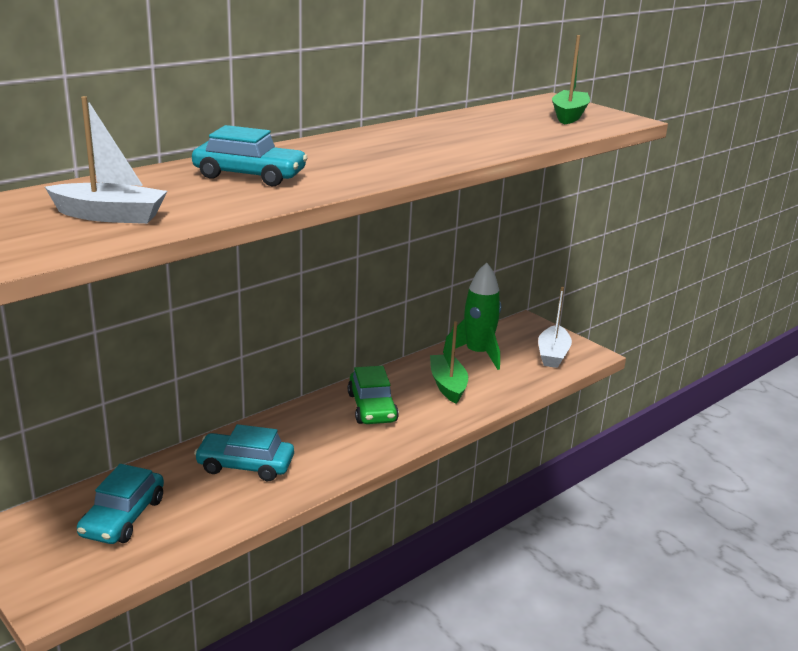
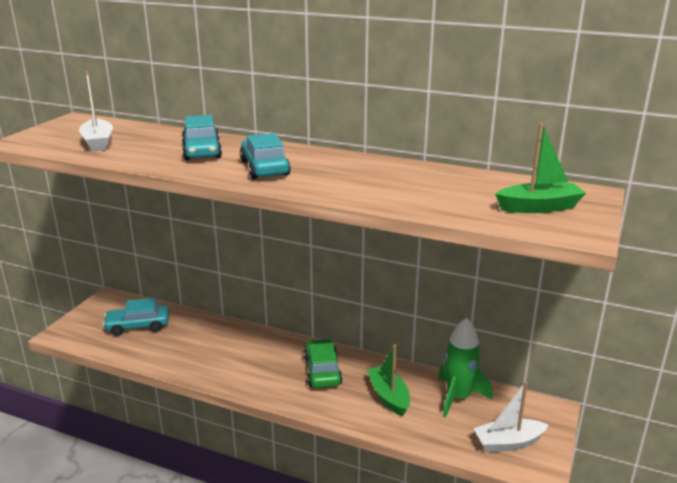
camera: 65 degrees right, 0 degrees up
(245, 465) = (212, 345): turquoise car -> turquoise car (264, 168)
(372, 407) = (322, 371): green car -> green car turned 120 degrees clockwise
(448, 385) = (389, 396): green boat -> green boat turned 75 degrees counterclockwise

